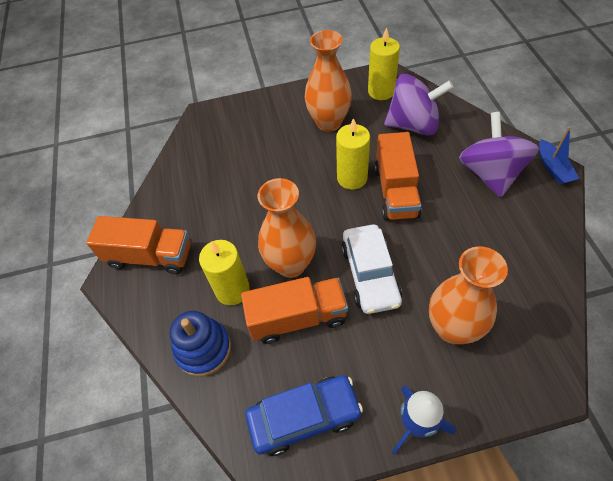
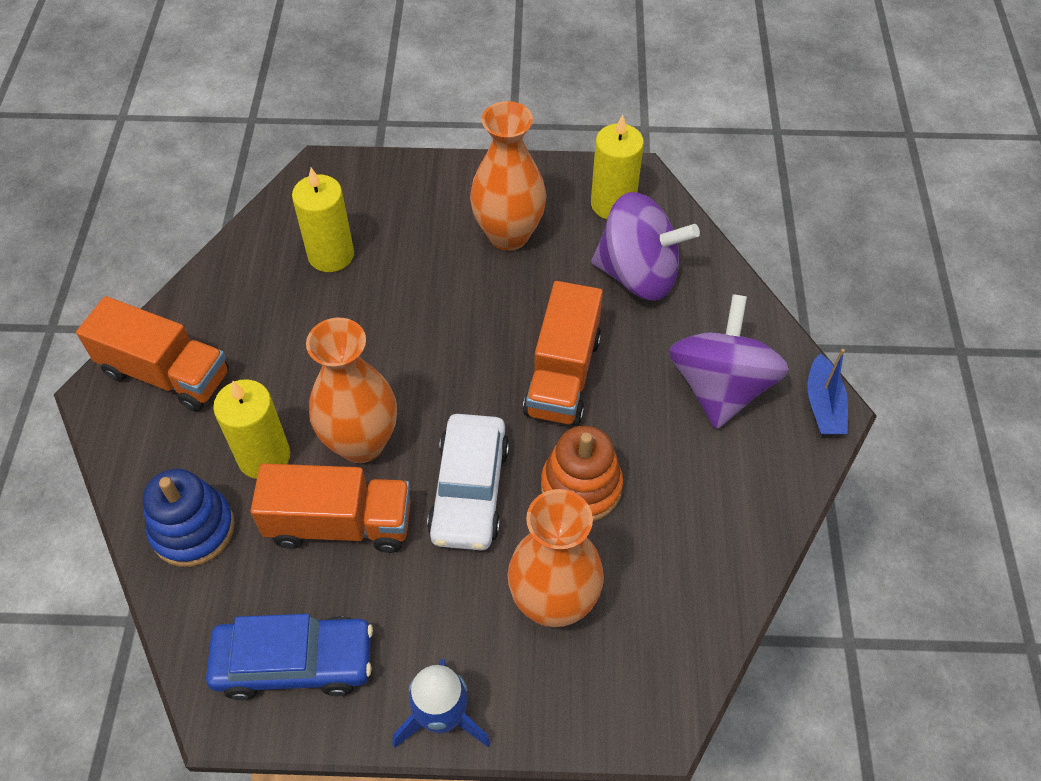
camera: 10 degrees right, 0 degrees up
(352, 178) = (506, 335): yellow candle -> yellow candle (331, 255)
(436, 253) = (581, 487): none -> orange stacking toy

